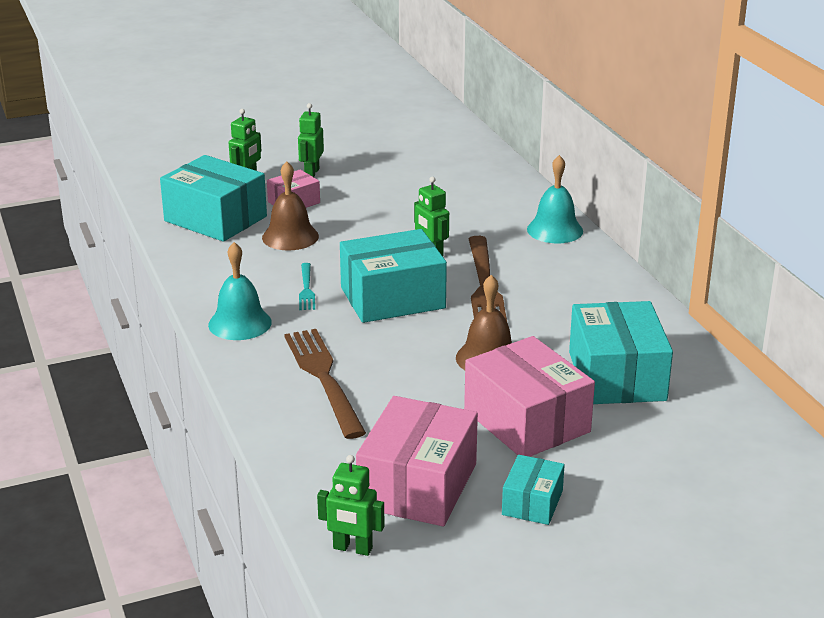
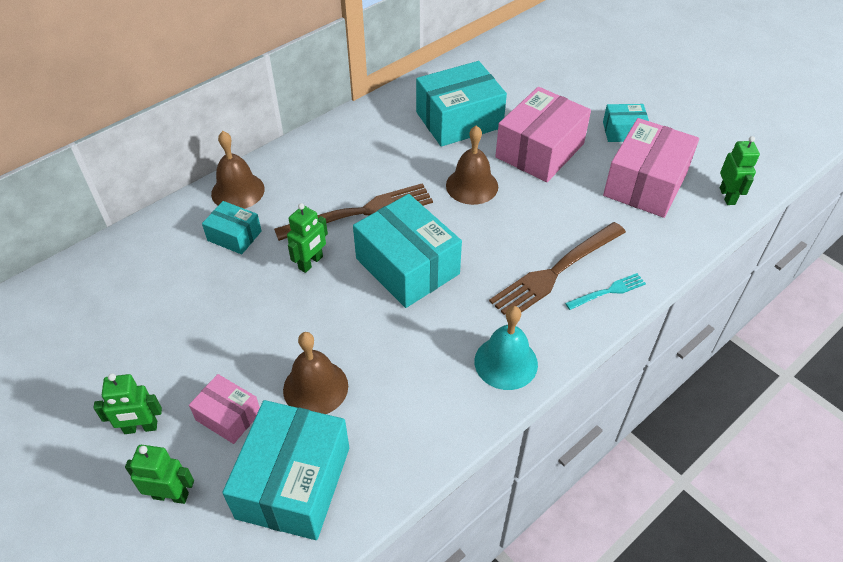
camera: 110 degrees left, 20 degrees up
(306, 289) = (419, 333): turquoise fork -> turquoise fork (608, 291)
(418, 485) = (645, 184): pink box -> pink box turned 60 degrees counterclockwise
(491, 222) = (234, 236): none -> turquoise box
(555, 230) = (238, 191): turquoise bell -> brown bell

